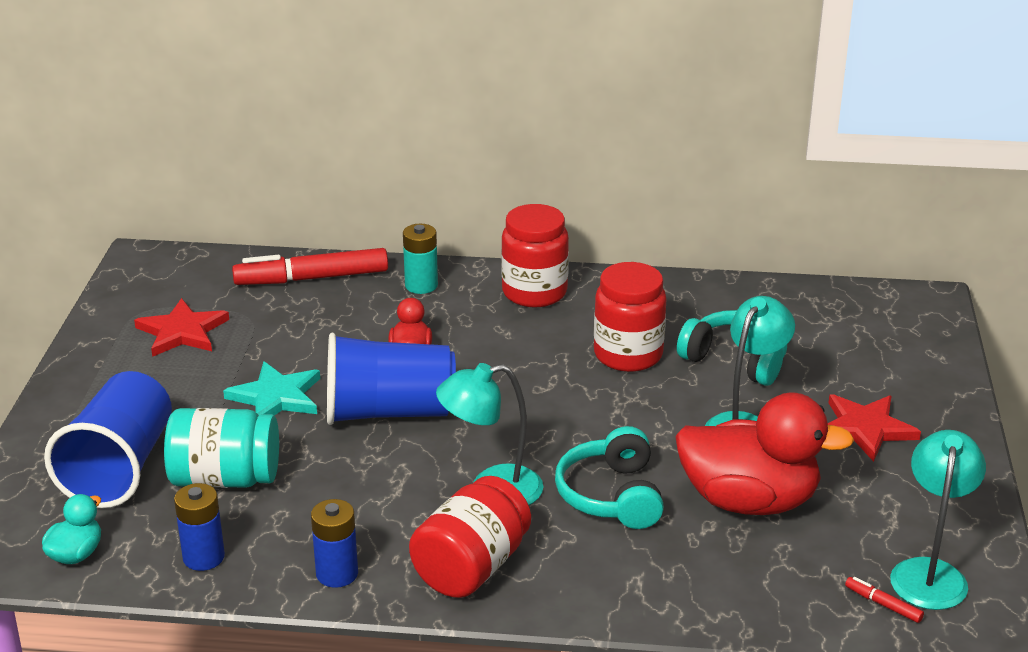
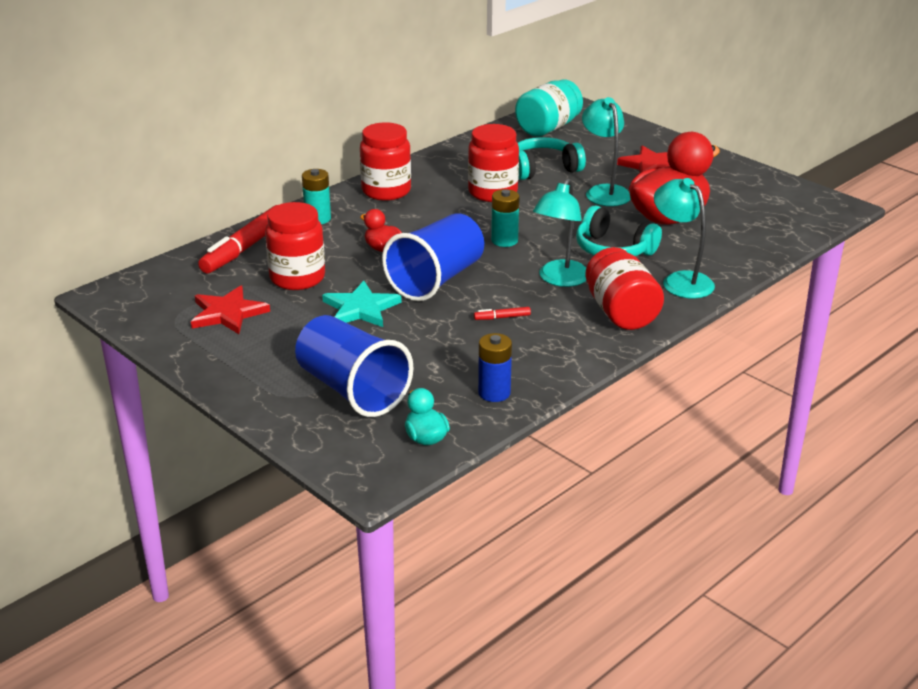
camera: 50 degrees left, 0 degrees up
(225, 478) = (422, 357): turquoise jar -> turquoise jar (548, 128)
(291, 333) = (297, 278): none -> red jar
(337, 574) = (571, 355): blue battery -> none
(529, 413) = (504, 240): none -> turquoise battery
(883, 604) = (790, 222): red marker -> red marker (502, 317)
(930, 573) = (781, 202): turquoise lamp -> turquoise lamp (680, 280)

